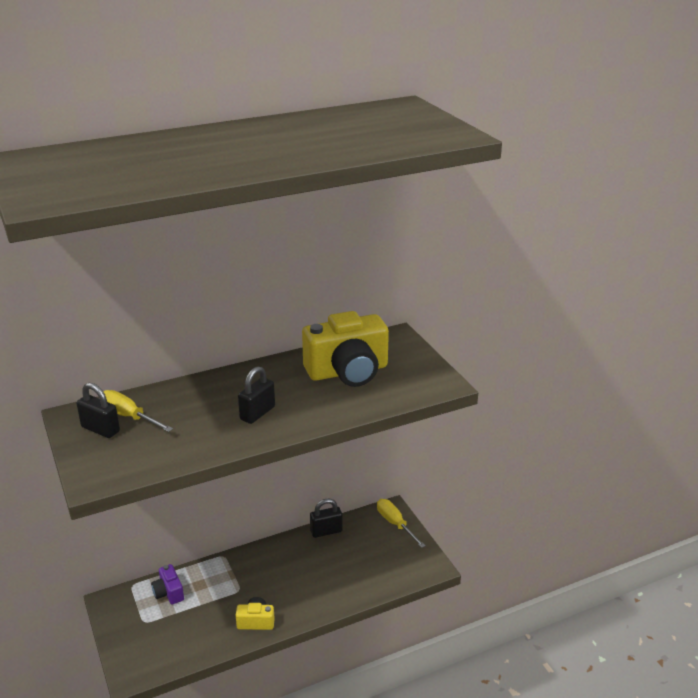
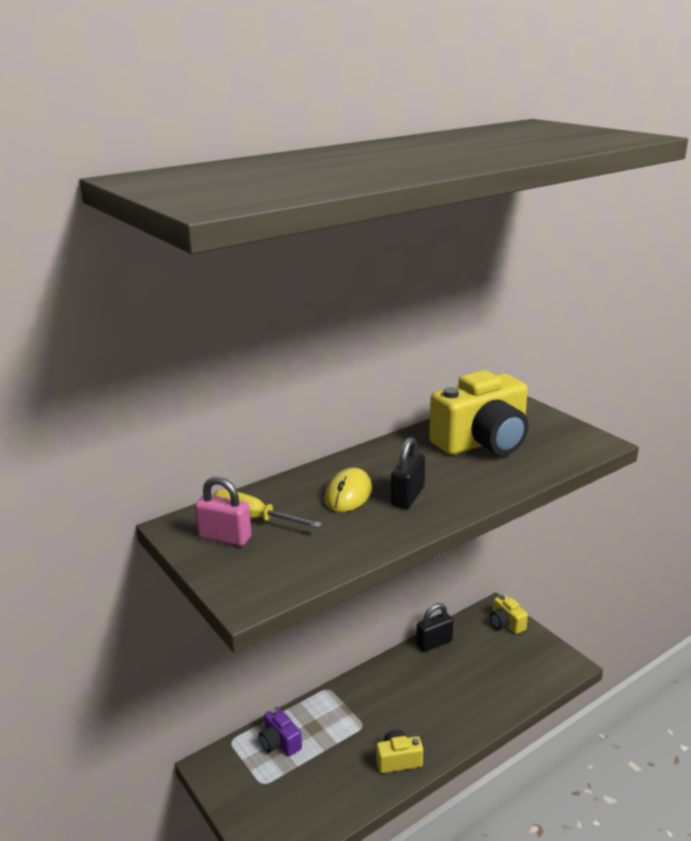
camera: 10 degrees left, 5 degrees down
(100, 429) = (225, 537): black padlock -> pink padlock
(212, 405) = (348, 494): none -> yellow mouse
(395, 524) = (506, 623): yellow screwdriver -> yellow camera

